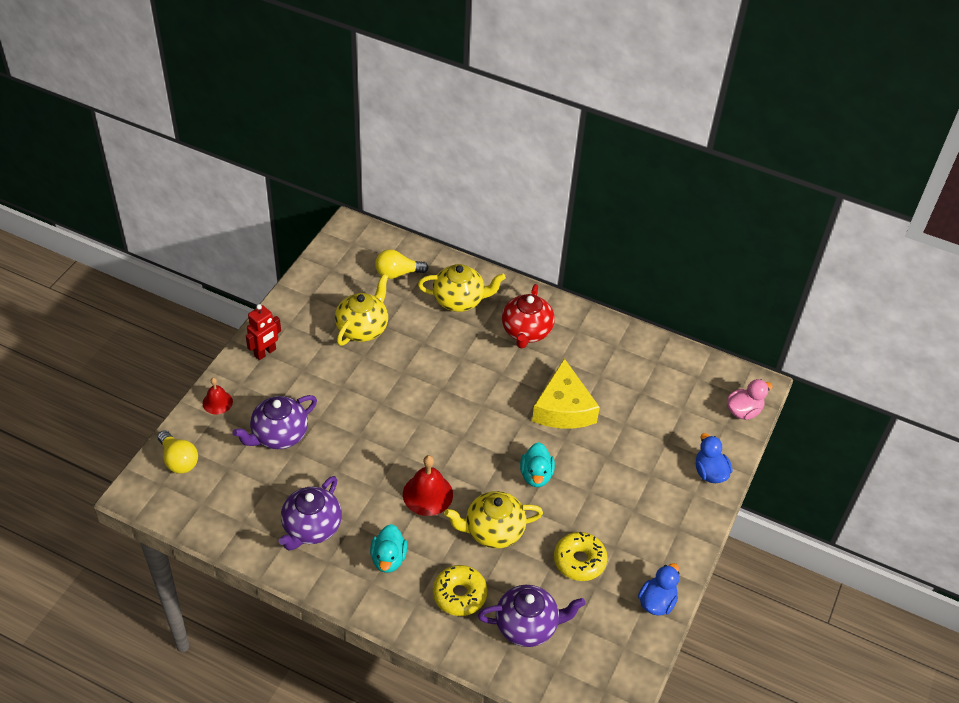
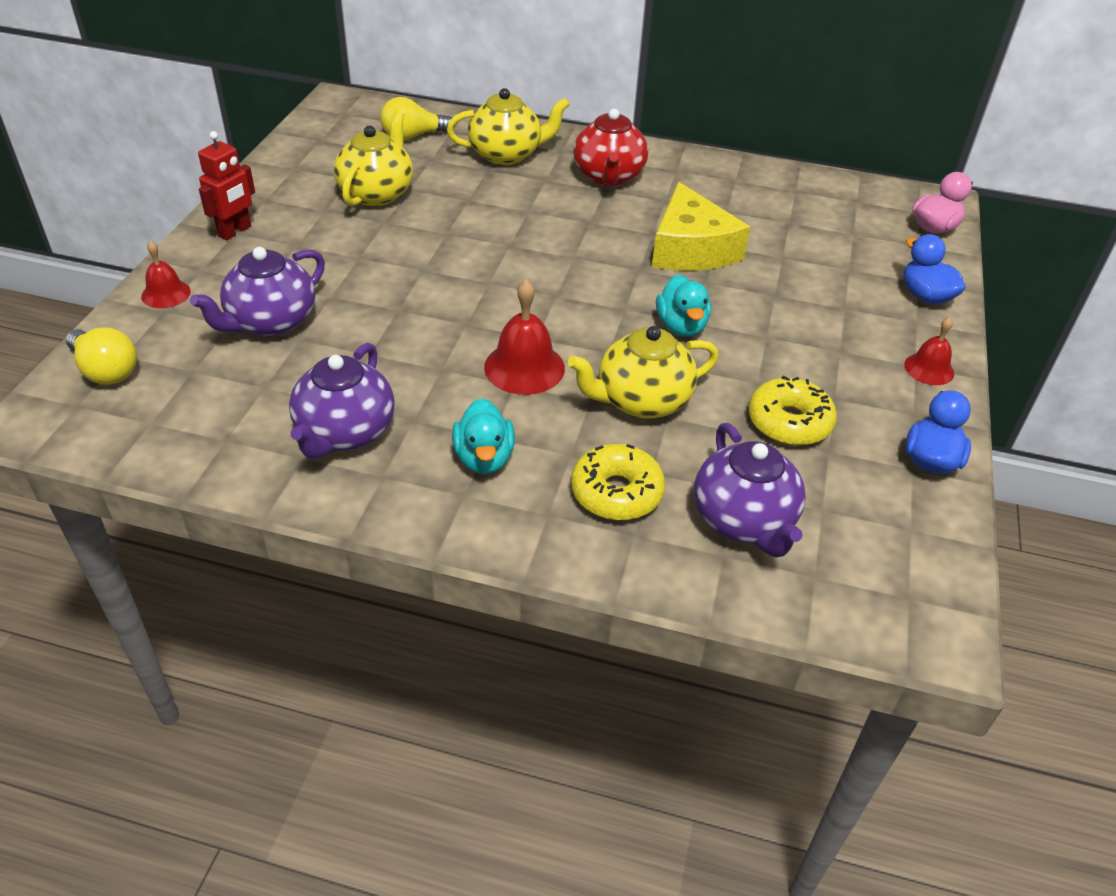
camera: 10 degrees left, 5 degrees down
(527, 626) = (743, 521): purple teapot -> purple teapot turned 90 degrees clockwise
(686, 533) = (929, 369): none -> red bell

